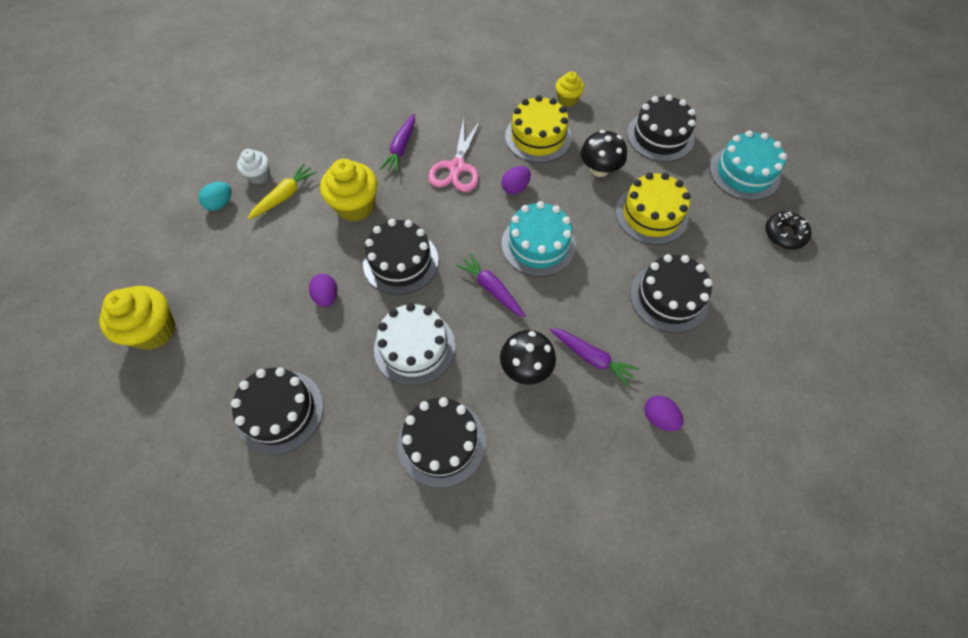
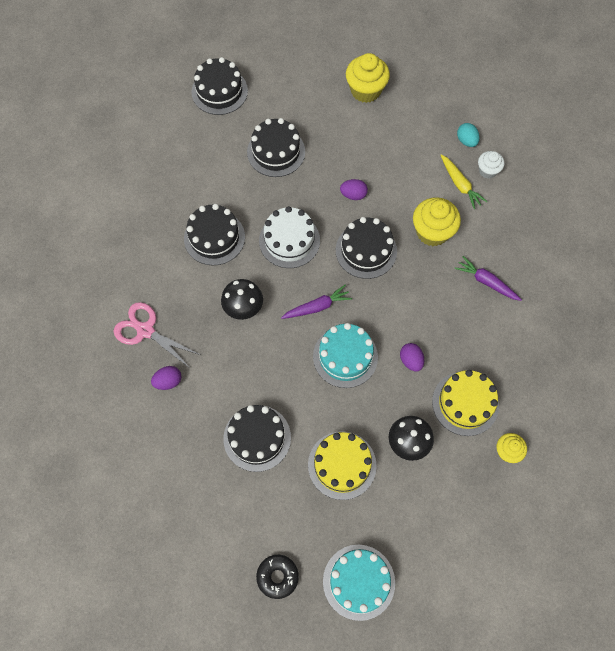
camera: 110 degrees right, 5 degrees up
(457, 167) = (450, 320): pink scissors -> pink scissors (145, 330)
(591, 357) = (232, 355): purple carrot -> none
(660, 136) = (431, 522): black cake -> black cake (219, 91)

